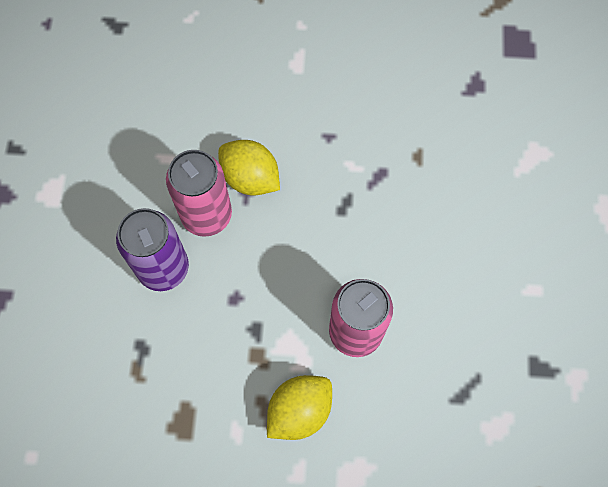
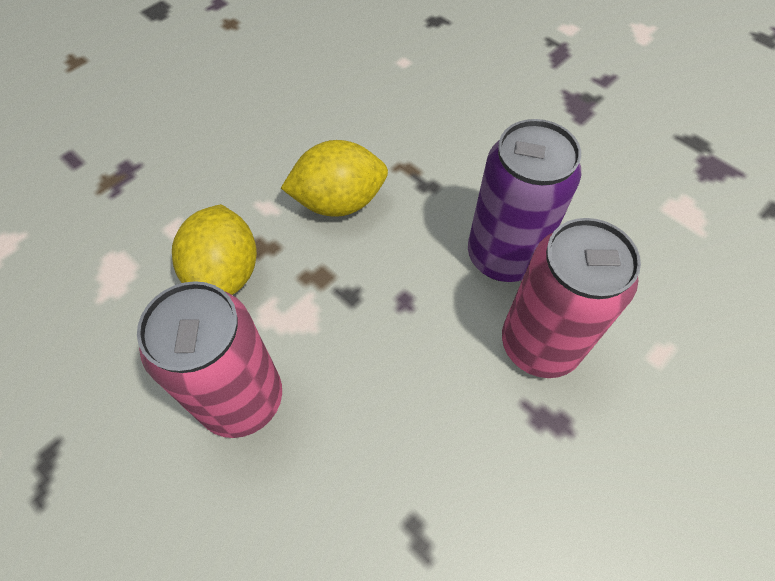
camera: 130 degrees right, 10 degrees down
(250, 178) = (558, 437): yellow lemon -> yellow lemon (339, 201)

